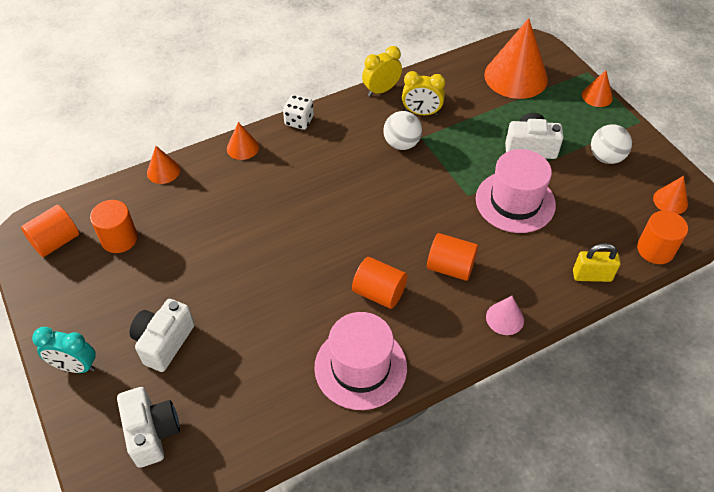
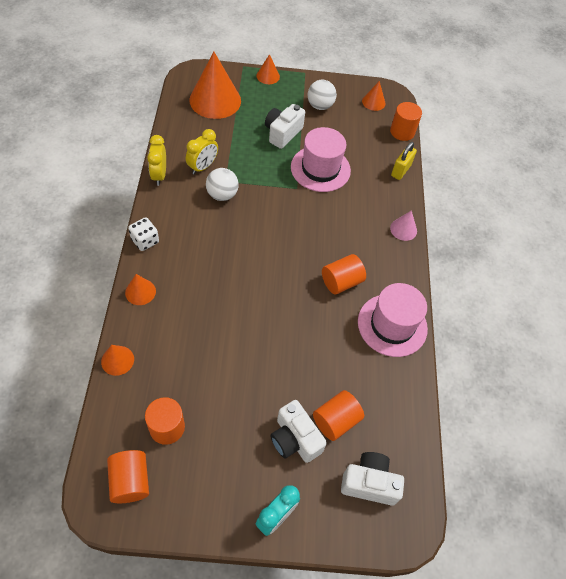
camera: 65 degrees left, 5 degrees up
(450, 267) = (347, 232): orange cylinder -> orange cylinder (335, 421)

